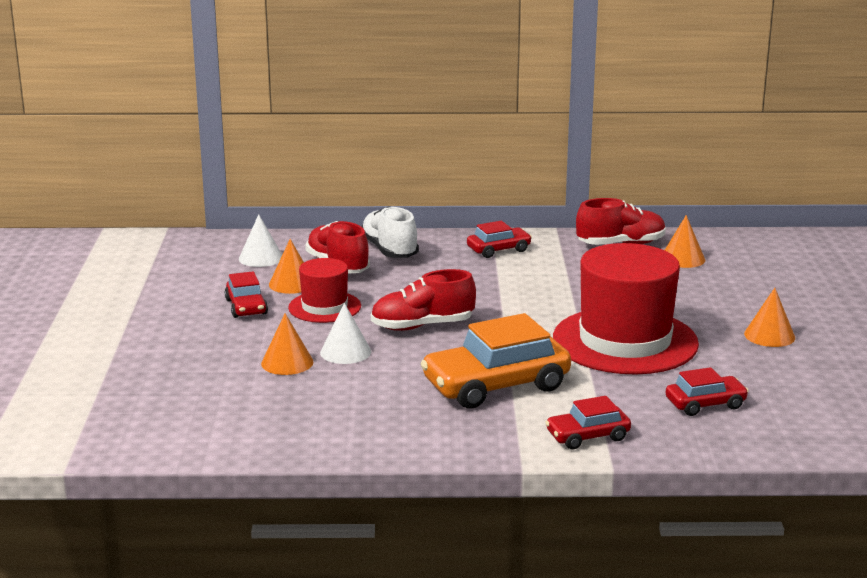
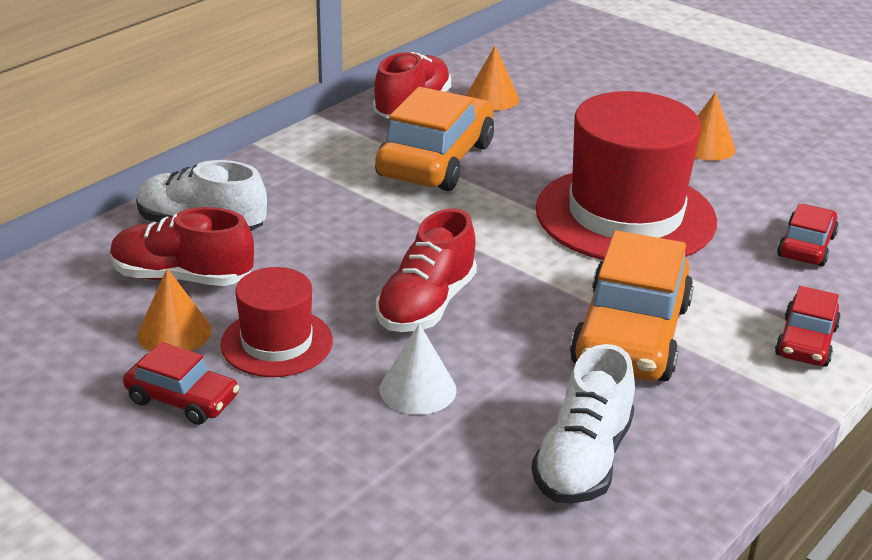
camera: 50 degrees left, 10 degrees up
(261, 258) = (61, 317): white cone -> none
(287, 362) = (386, 447): orange cone -> none
(357, 411) = (583, 460): none -> white shoe
(499, 250) = (314, 167): red car -> none
(573, 273) = (435, 160): none -> orange car

